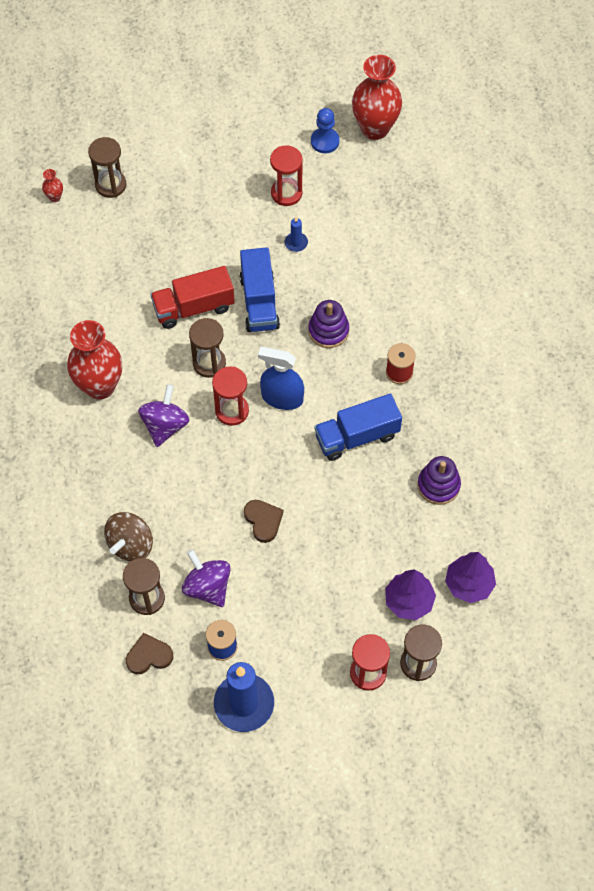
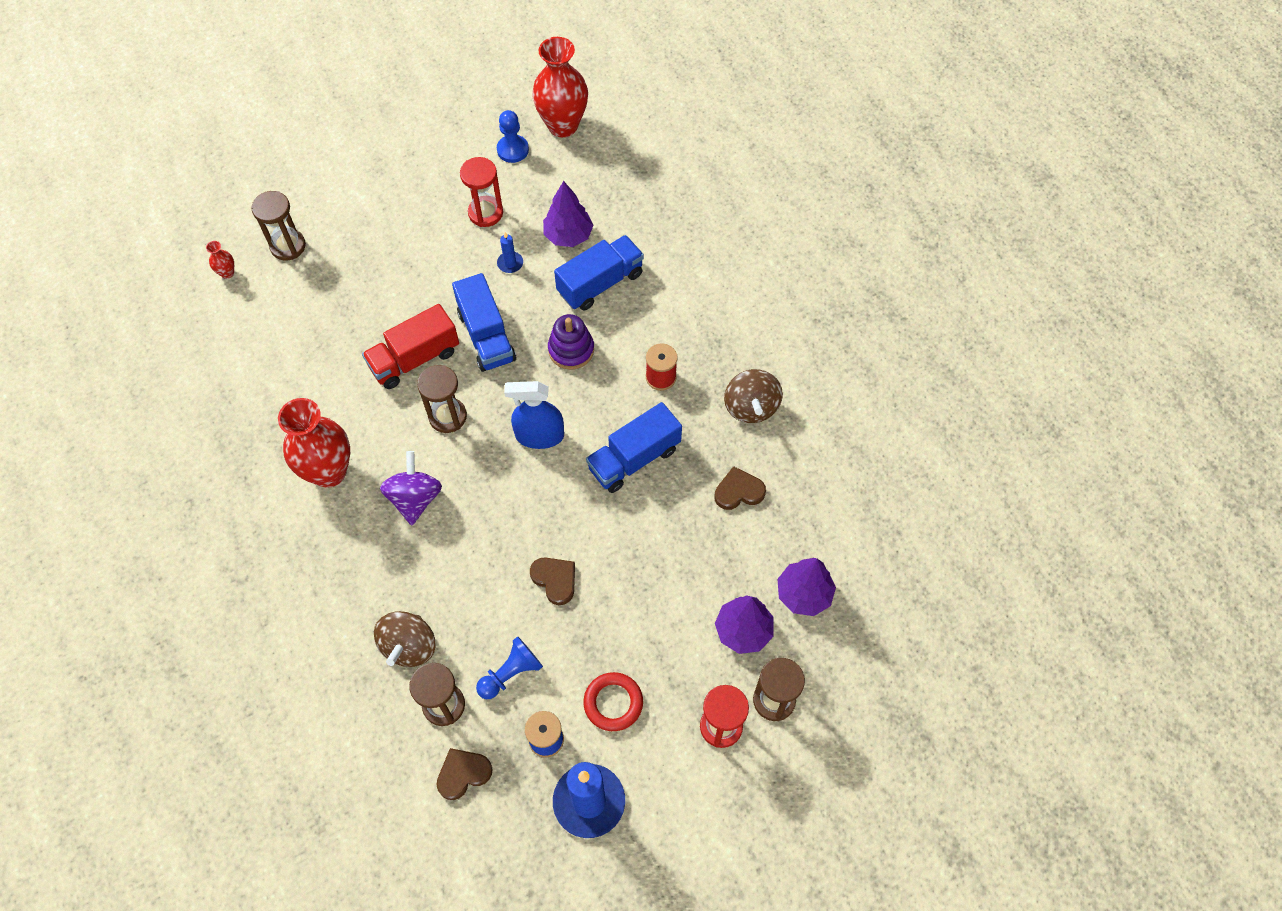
camera: 15 degrees left, 0 degrees up
(207, 587) = (511, 673): purple spinning top -> blue pawn
(232, 411) = (487, 463): red hourglass -> none
(284, 631) = (613, 703): none -> red ring
(353, 229) = (568, 235): none -> purple tree
(369, 278) = (600, 283): none -> blue truck
(438, 485) = (738, 491): purple stacking toy -> brown heart
(470, 416) = (751, 407): none -> brown spinning top

